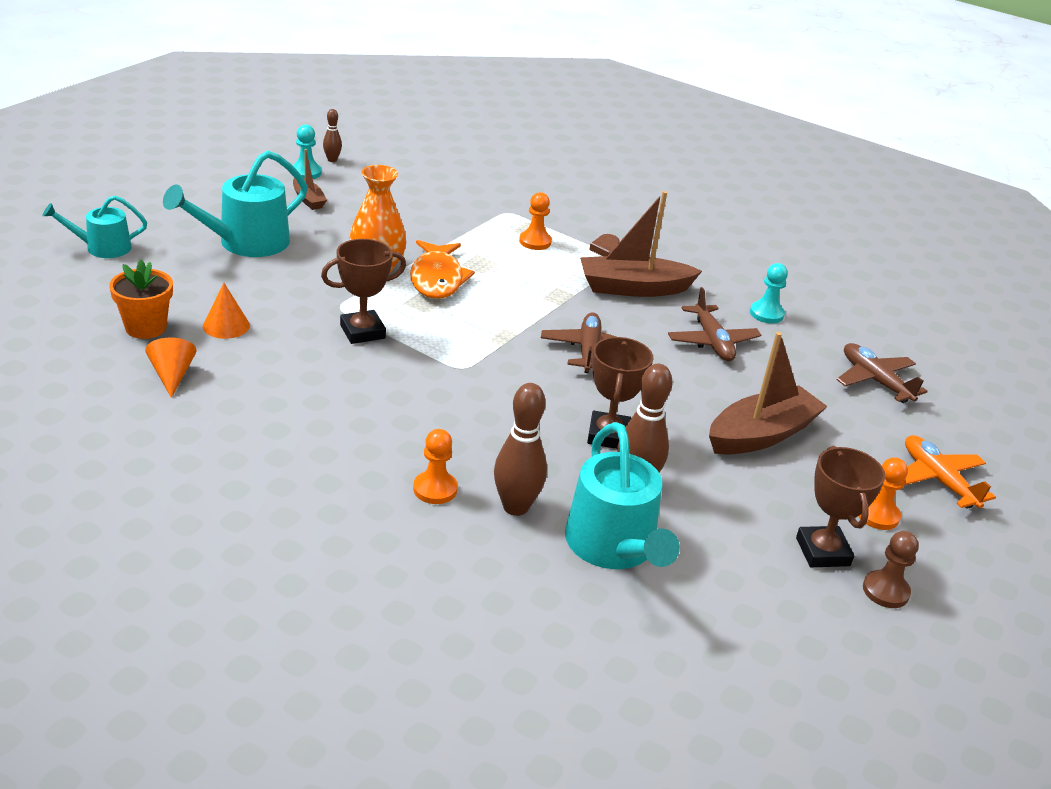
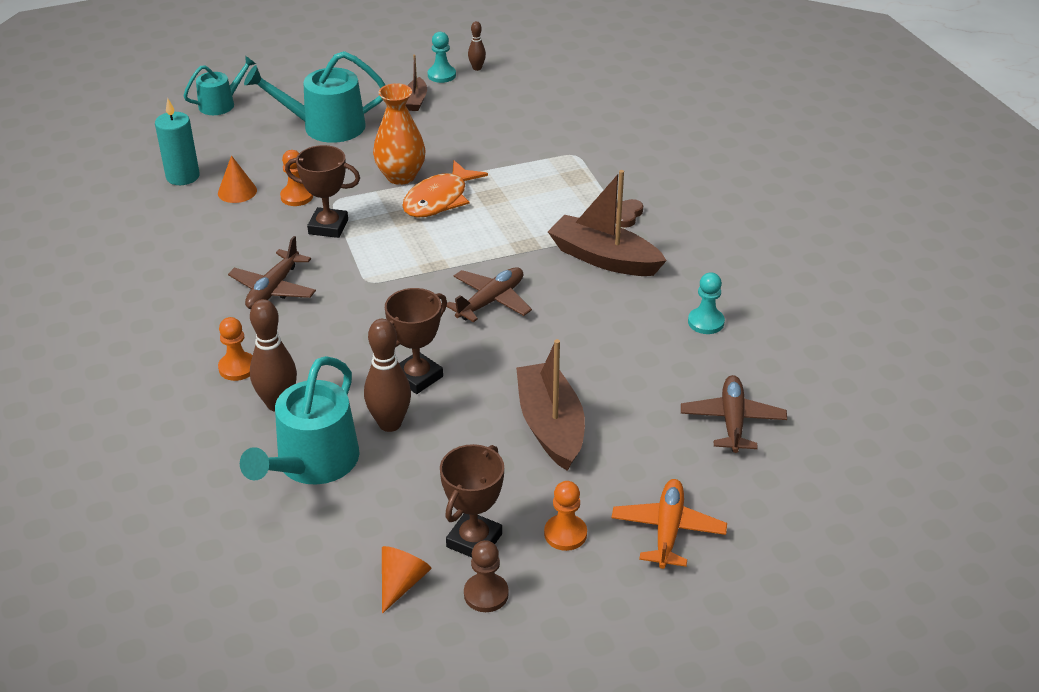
camera: 40 degrees right, 5 degrees up
(102, 247) = (221, 104): turquoise watering can -> turquoise watering can turned 120 degrees clockwise
(145, 327) = (183, 176): orange flower pot -> turquoise candle
(172, 375) = (161, 219): orange cone -> orange cone (401, 583)
(535, 242) = (566, 189): orange pawn -> orange pawn (296, 196)
(712, 341) = (615, 330): brown plane -> brown plane (273, 289)
(761, 435) = (550, 426): brown boat -> brown boat turned 105 degrees counterclockwise

